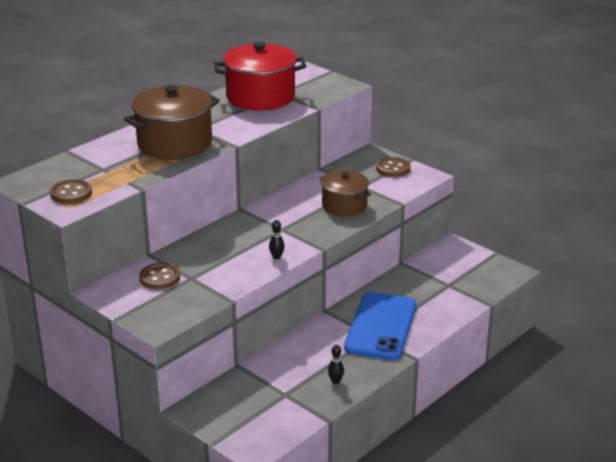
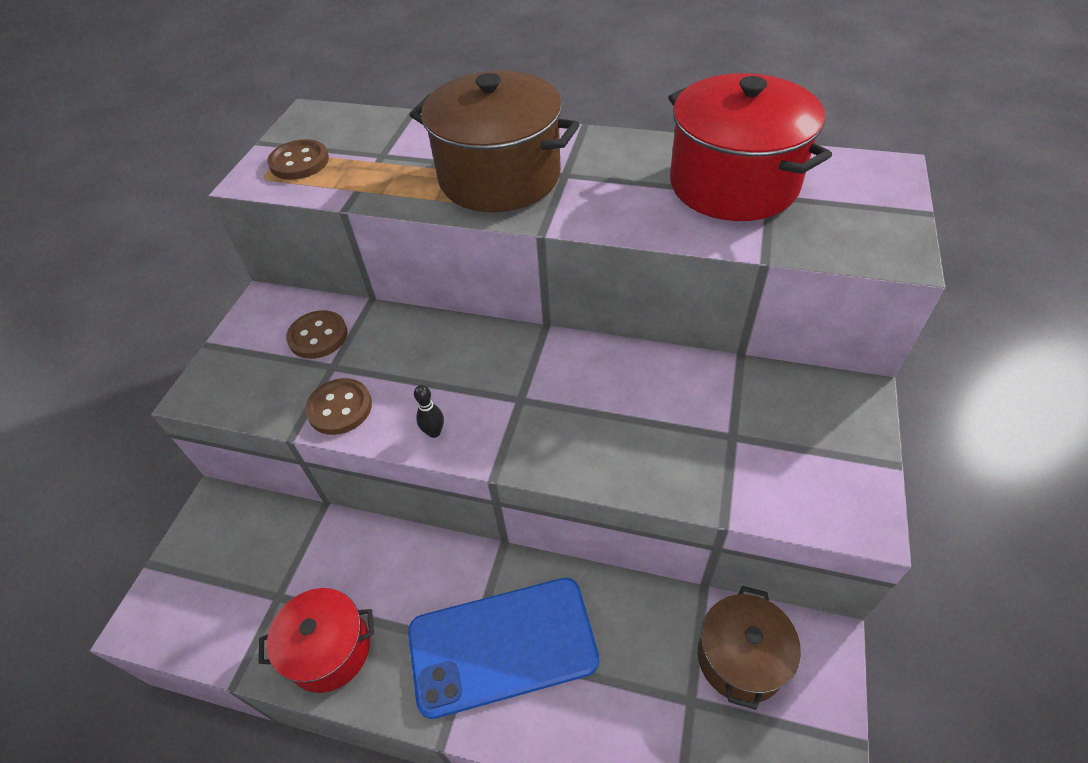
camera: 65 degrees right, 20 degrees up
(335, 381) = (329, 649): black bowling pin -> red pot
(344, 206) = (648, 443): brown pot -> brown pot (740, 658)
(393, 168) = (836, 452): brown button -> brown button (340, 408)

